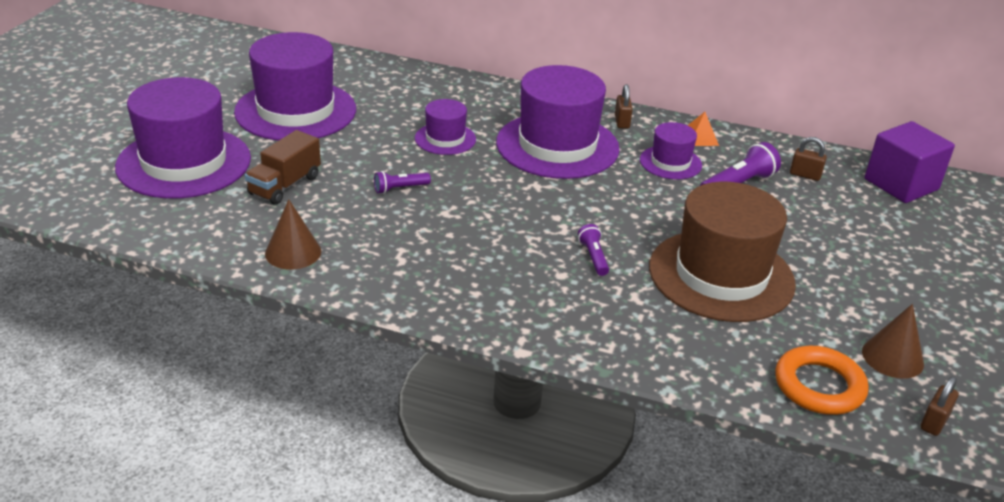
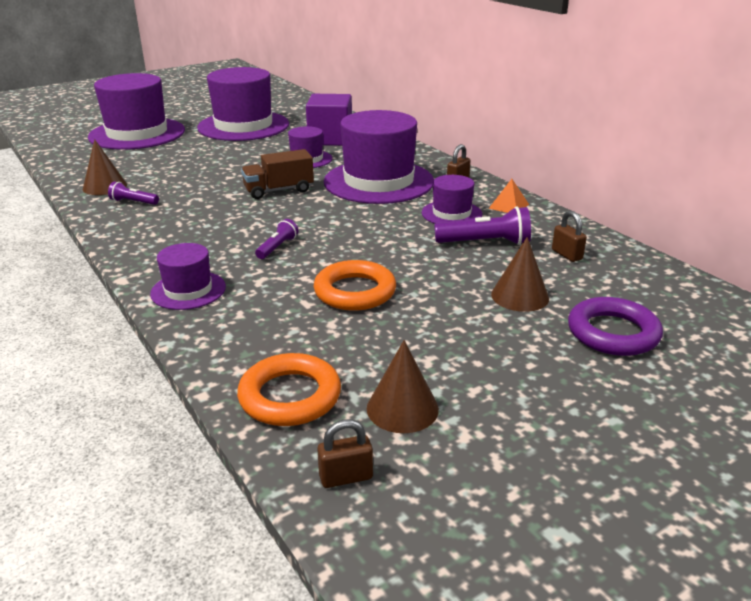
camera: 40 degrees right, 5 degrees down
(285, 185) = (166, 156): brown truck -> brown truck (279, 190)
(400, 189) = (226, 175): purple flashlight -> purple flashlight (133, 202)
(597, 334) = (188, 290): none -> purple hat
(721, 275) = (355, 292): brown hat -> orange ring
(829, 228) = (520, 296): none -> brown cone
(901, 184) = (665, 290): purple cube -> purple cube (330, 139)
(918, 236) = (613, 333): none -> purple ring

